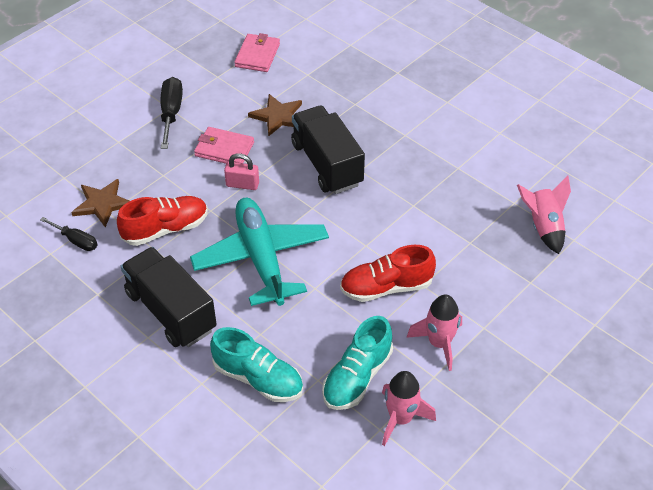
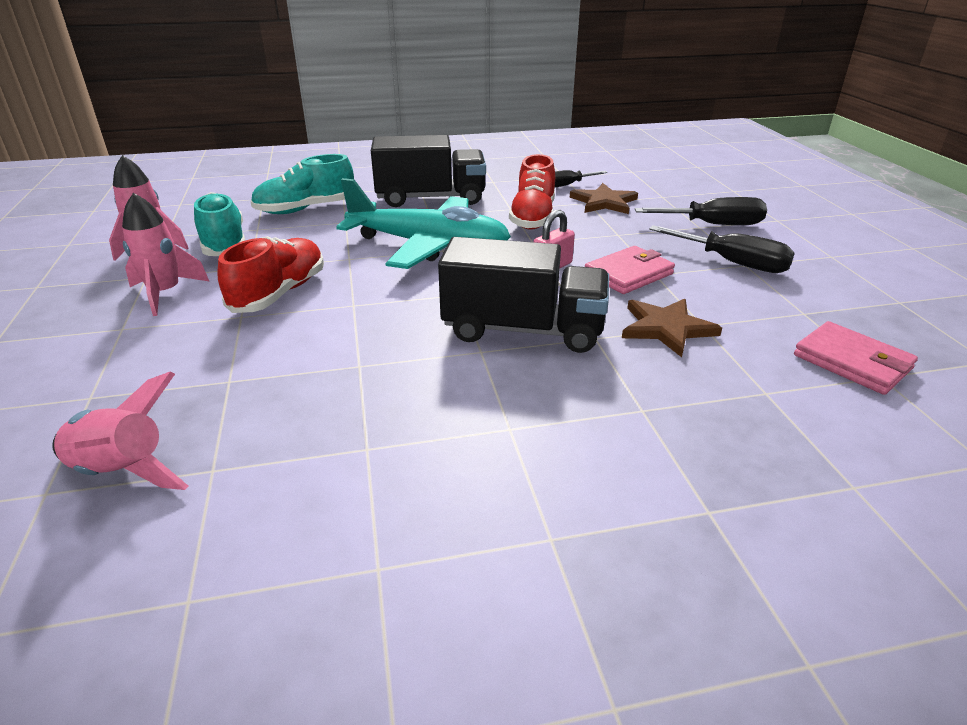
camera: 125 degrees right, 15 degrees down
(109, 136) = (713, 225): none -> black screwdriver

